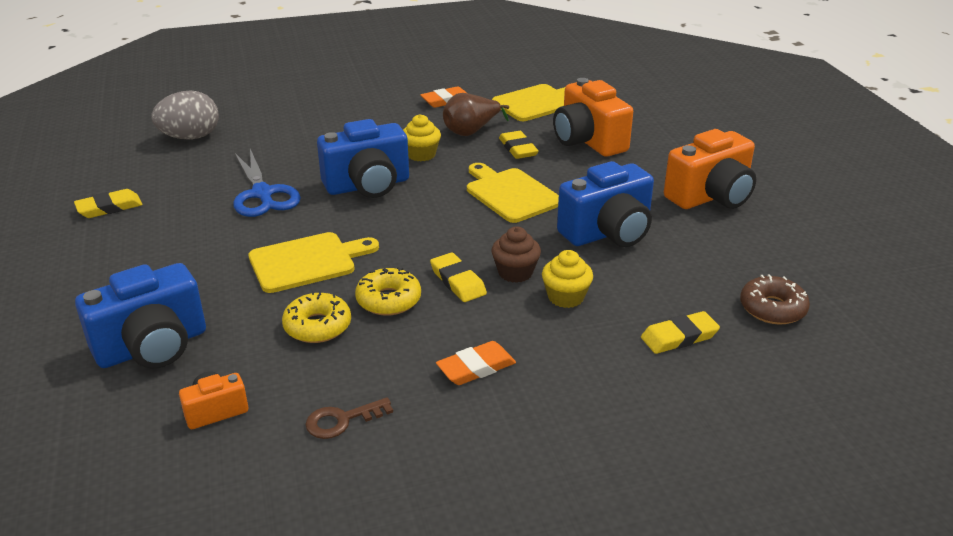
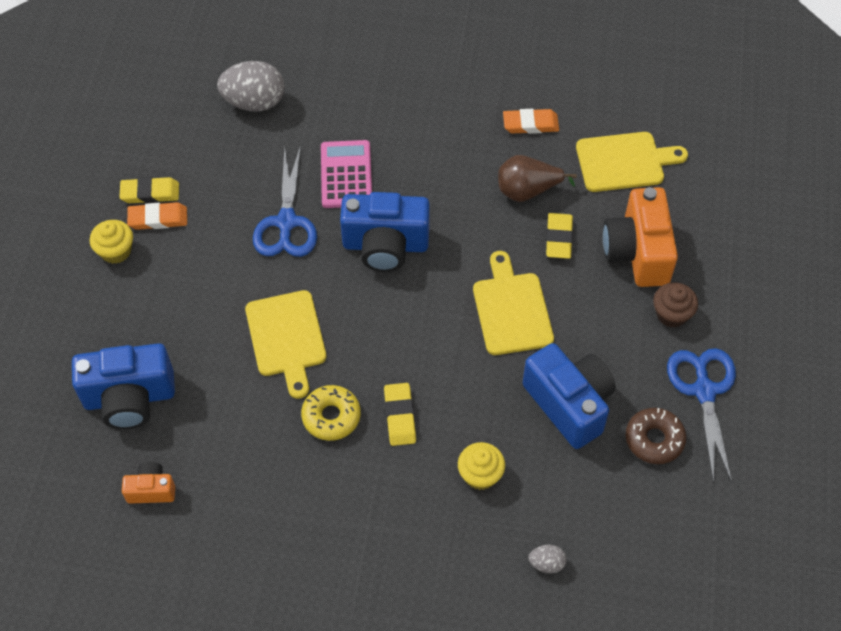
camera: 25 degrees right, 25 degrees up
(303, 157) = (346, 175): none -> pink calculator
(307, 262) = (286, 338): yellow cutting board -> yellow cutting board turned 75 degrees clockwise
(317, 326) = (261, 426): yellow donut -> none
(342, 420) = (236, 540): brown key -> none
(421, 154) = (458, 213): yellow cupcake -> yellow cupcake (116, 251)
(476, 367) = (362, 527): orange eraser -> orange eraser (158, 218)
(515, 272) = (455, 425): brown cupcake -> brown cupcake (671, 314)
(608, 233) = (569, 404): blue camera -> blue camera turned 120 degrees counterclockwise
(679, 337) = (546, 563): yellow eraser -> grey egg
(711, 197) = (704, 390): orange camera -> blue scissors
(772, 308) = (651, 565): brown donut -> brown donut (654, 439)

